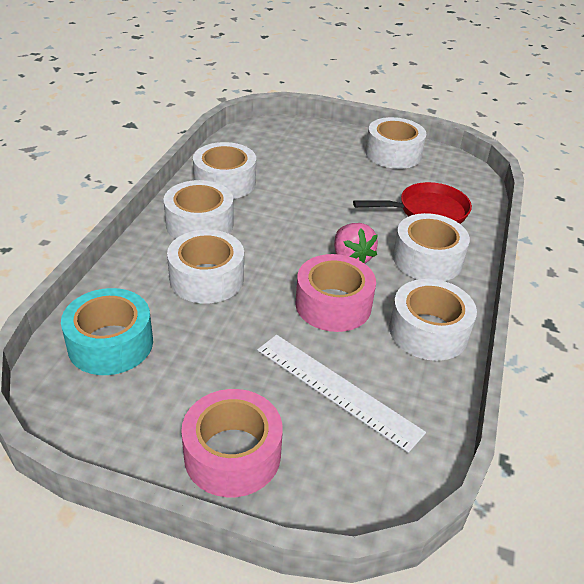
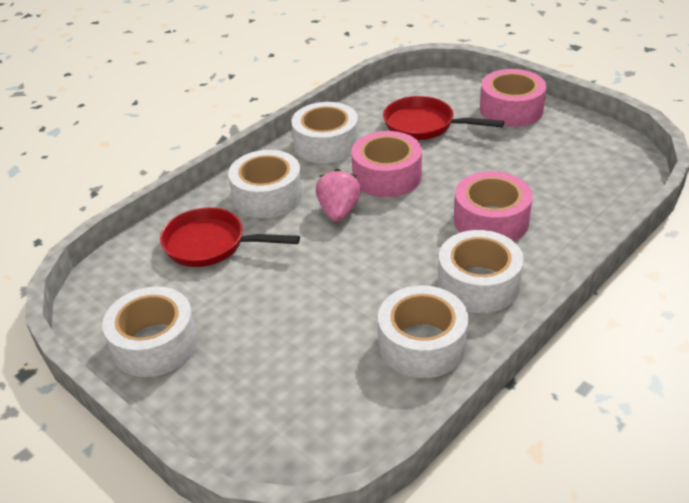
camera: 150 degrees left, 0 degrees up
(110, 344) = (589, 183): turquoise tape -> none
(207, 278) = (491, 220): white tape -> pink tape
(336, 390) = (424, 125): white ruler -> red pan

